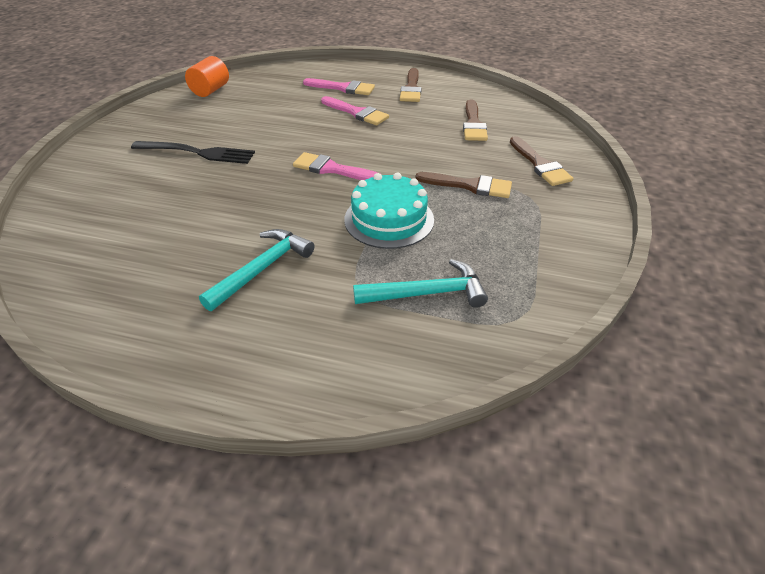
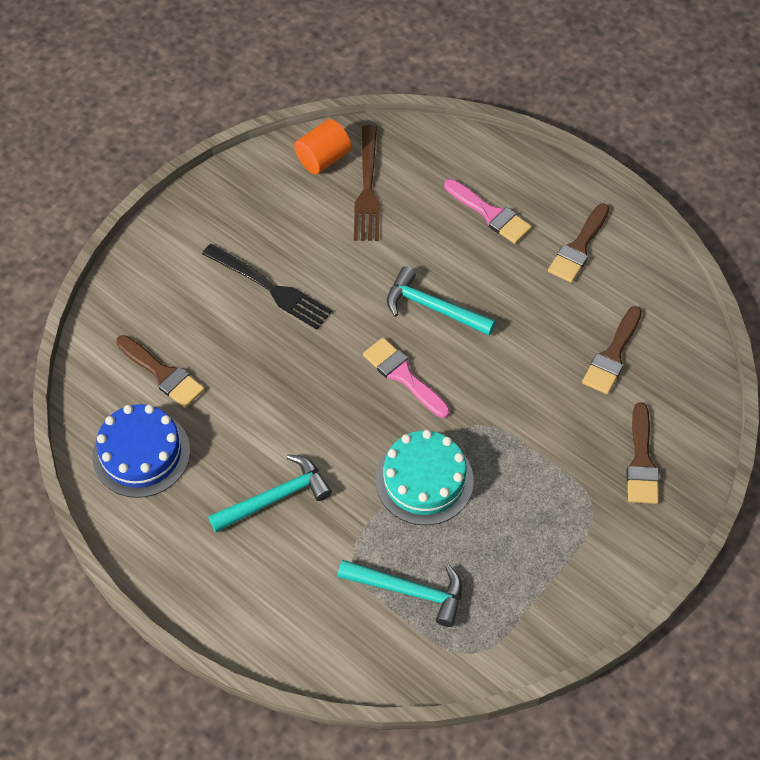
camera: 25 degrees right, 15 degrees up
(110, 278) = (141, 453): none -> blue cake
(250, 95) = (367, 189): none -> brown fork
(332, 133) = (433, 308): none -> turquoise hammer
(357, 113) = (481, 277): pink brush -> none
(470, 186) = (538, 464): brown brush -> brown brush (163, 374)

